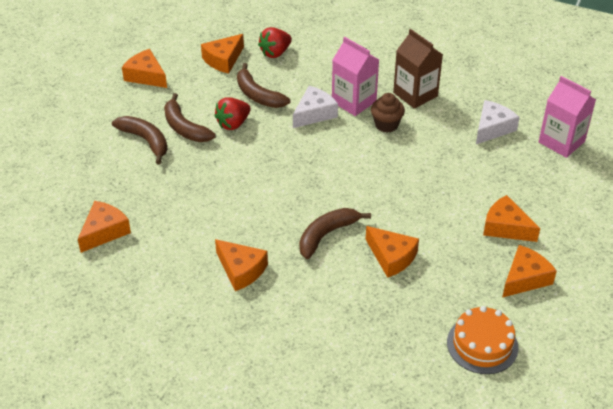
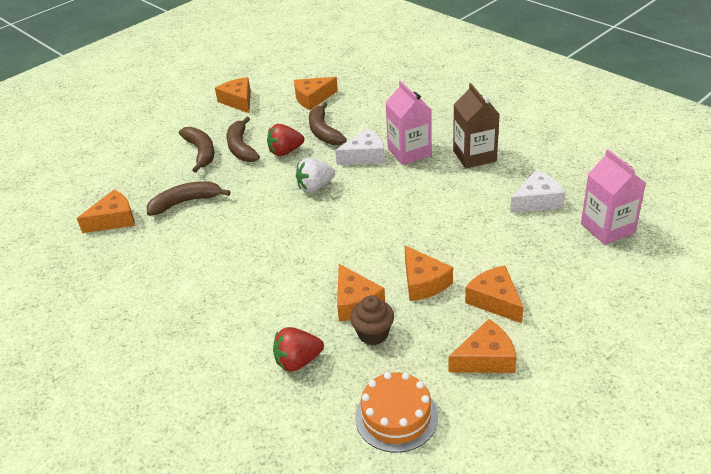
camera: 25 degrees right, 5 degrees down
(241, 270) = (205, 280): orange cheese -> orange cheese (423, 282)
(275, 53) = (363, 100): red strawberry -> red strawberry (298, 361)
(286, 155) = (315, 187): none -> white strawberry
(326, 235) = (305, 266): brown banana -> brown banana (185, 202)
(386, 125) = (428, 178): brown cupcake -> brown cupcake (373, 334)

